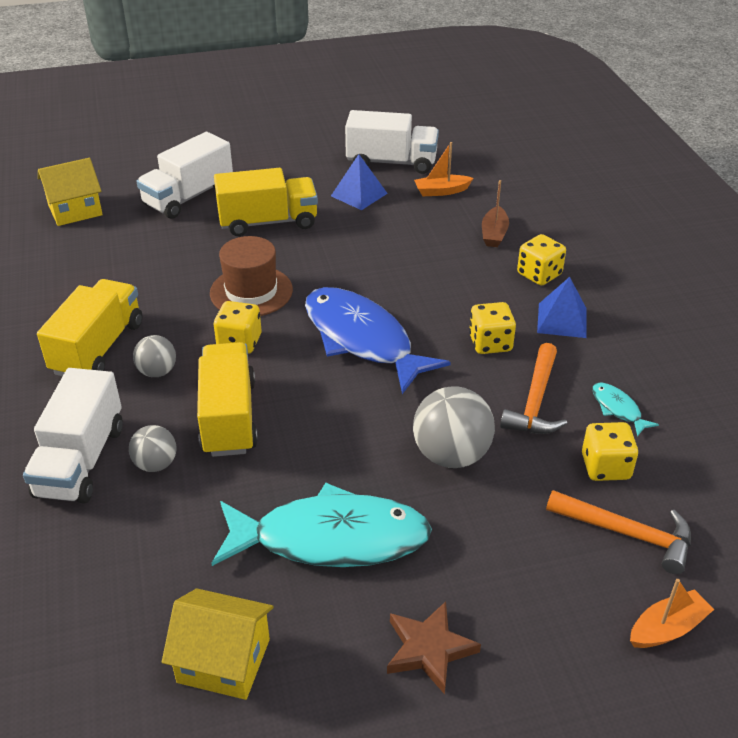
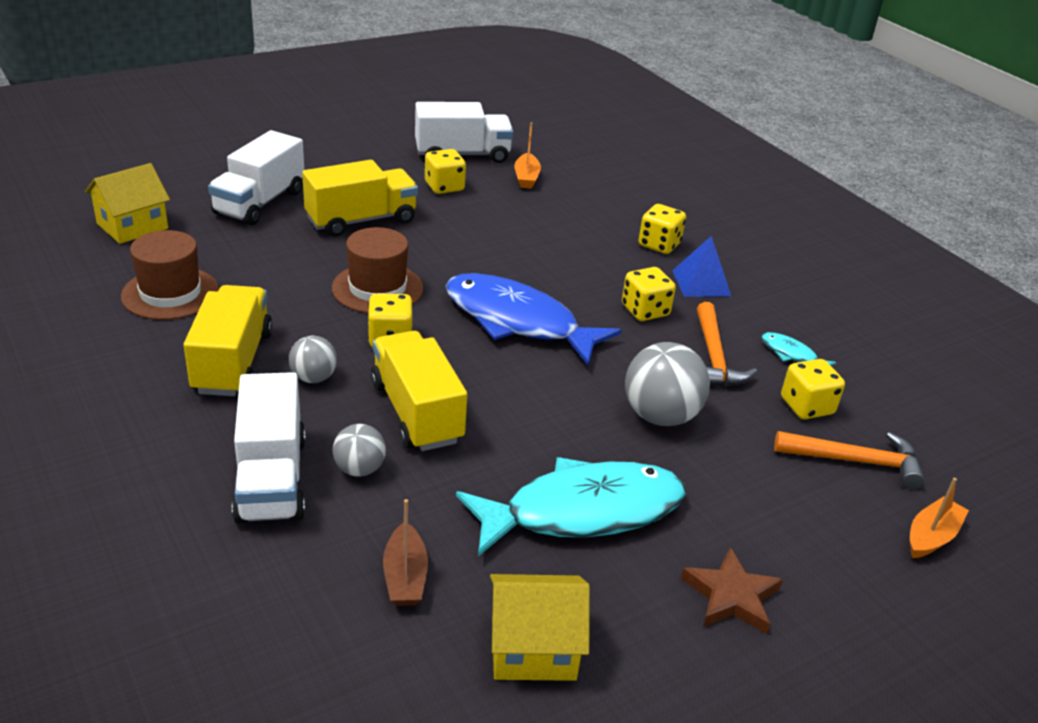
camera: 20 degrees left, 5 degrees down
(77, 277) = (170, 293): none -> brown hat
(359, 194) = (444, 187): blue pyramid -> yellow dice
(441, 191) = (526, 178): orange boat -> orange boat turned 60 degrees counterclockwise
(494, 234) = (598, 212): brown boat -> brown boat (405, 576)

